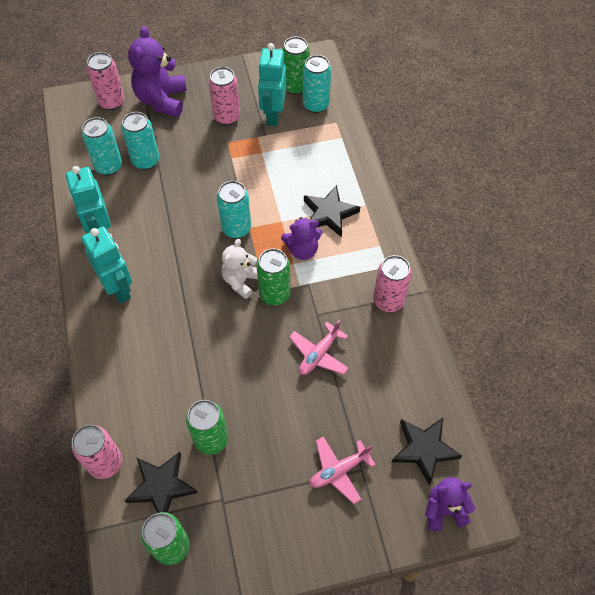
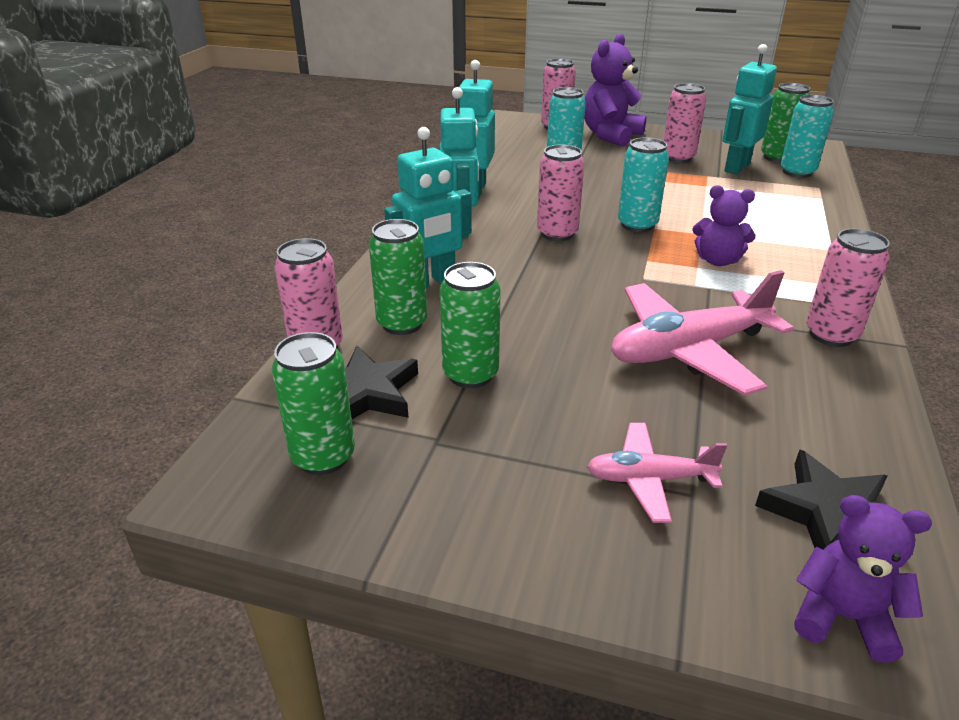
camera: 30 degrees right, 25 degrees down
(108, 166) = (520, 157): turquoise can -> none
(136, 363) = (430, 283): none -> turquoise robot
(188, 264) = (557, 233): none -> pink can
(241, 281) = (615, 261): white teddy bear -> none
(274, 294) = (654, 283): green can -> green can (402, 324)
(319, 354) = (688, 350): pink plane -> pink plane, size x1.80
(329, 214) = (773, 244): black star -> none

